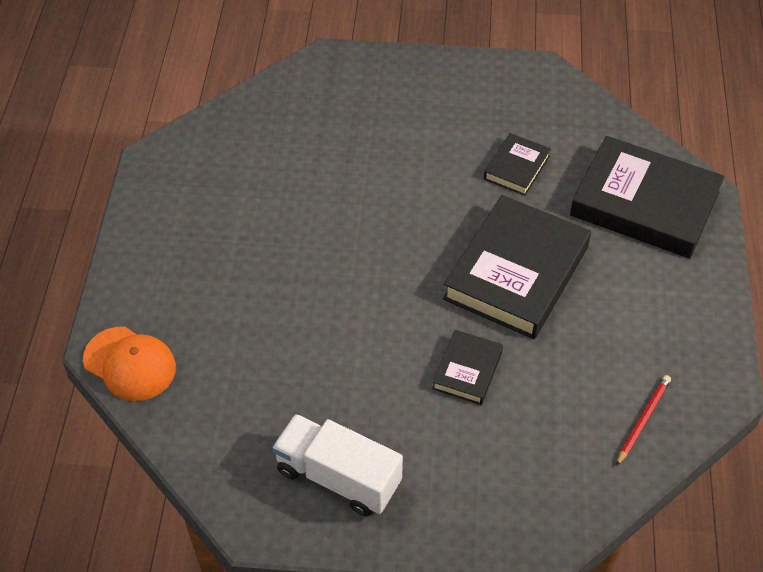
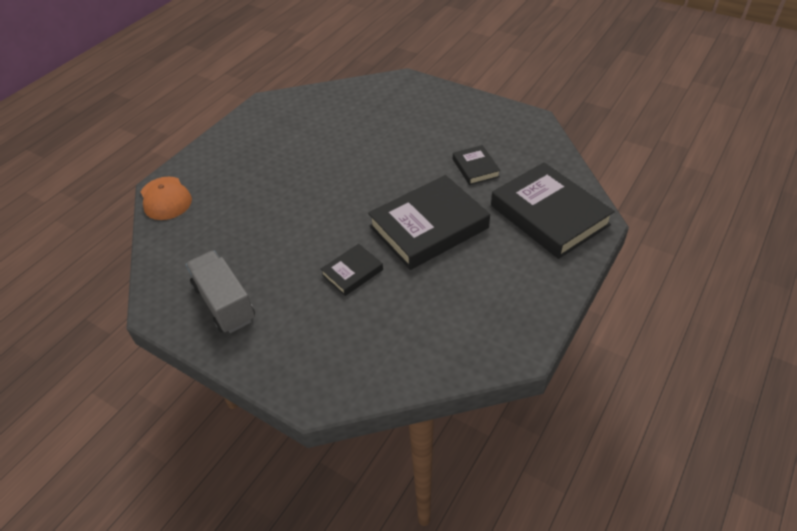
camera: 30 degrees right, 5 degrees down
(338, 477) = (224, 303): white truck -> grey truck
(516, 168) = (475, 168): black book -> black book turned 75 degrees counterclockwise
(643, 420) = (447, 348): red pencil -> none

